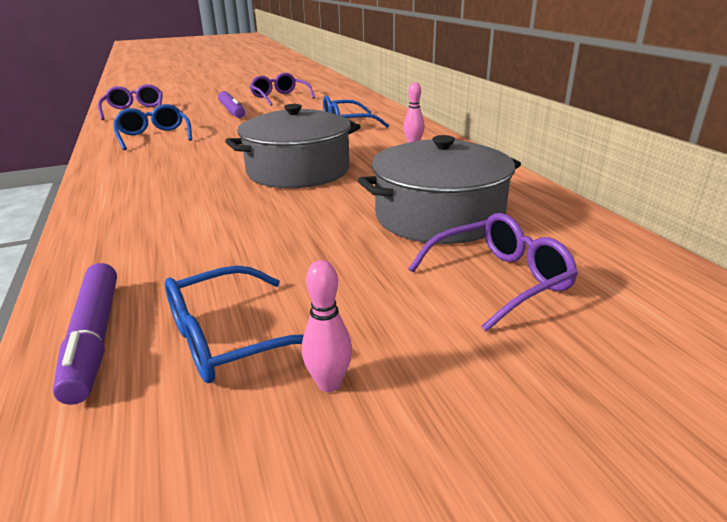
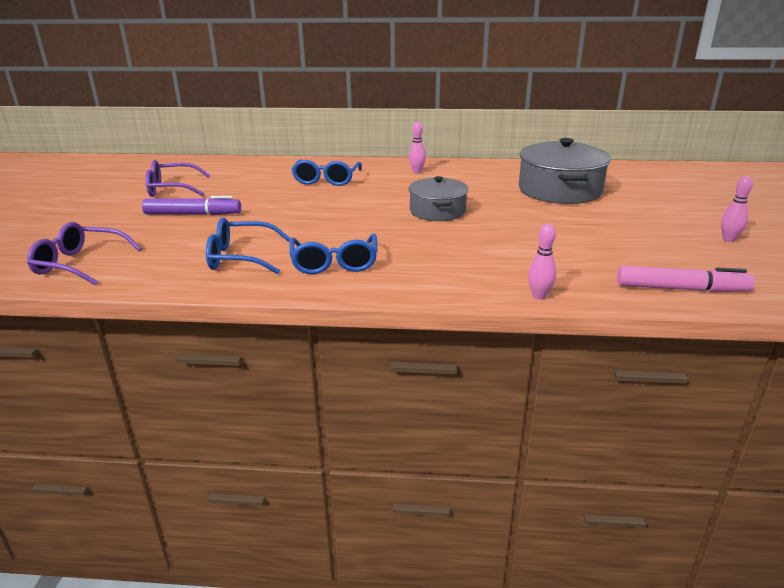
camera: 65 degrees left, 0 degrees up
(77, 246) = (539, 296): none -> pink bowling pin
(94, 337) = (680, 289): purple marker -> pink marker
(229, 339) = (688, 255): blue glasses -> blue glasses (334, 263)
(298, 171) = (437, 211): grey pot -> grey pot, size x0.63
(499, 280) = (645, 194): purple glasses -> none

